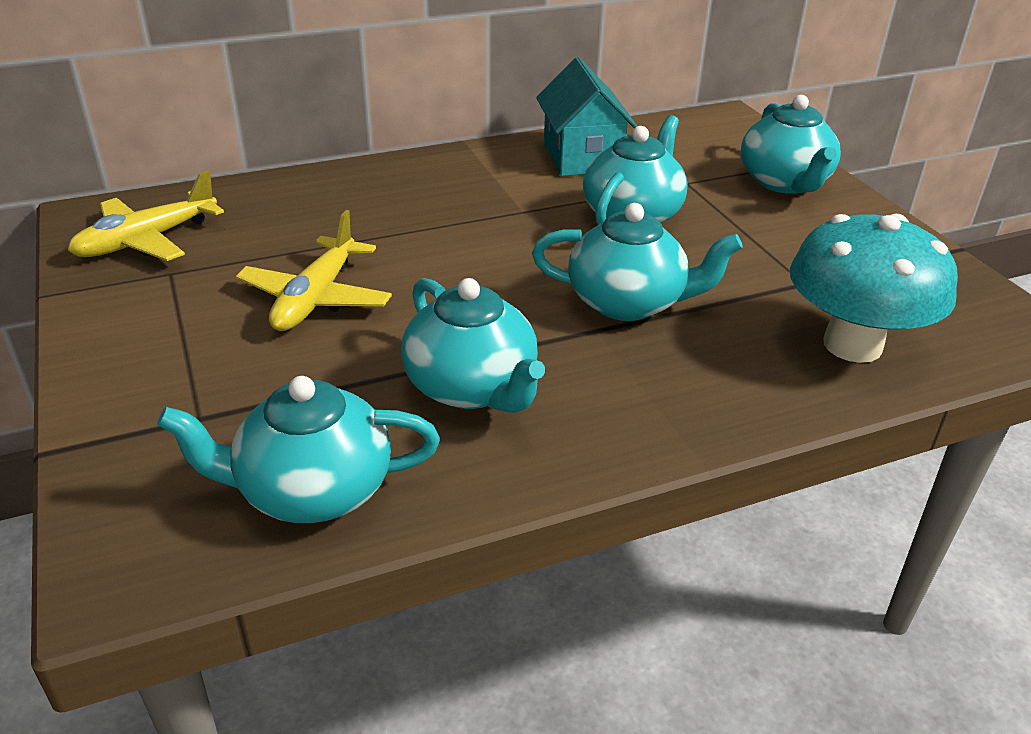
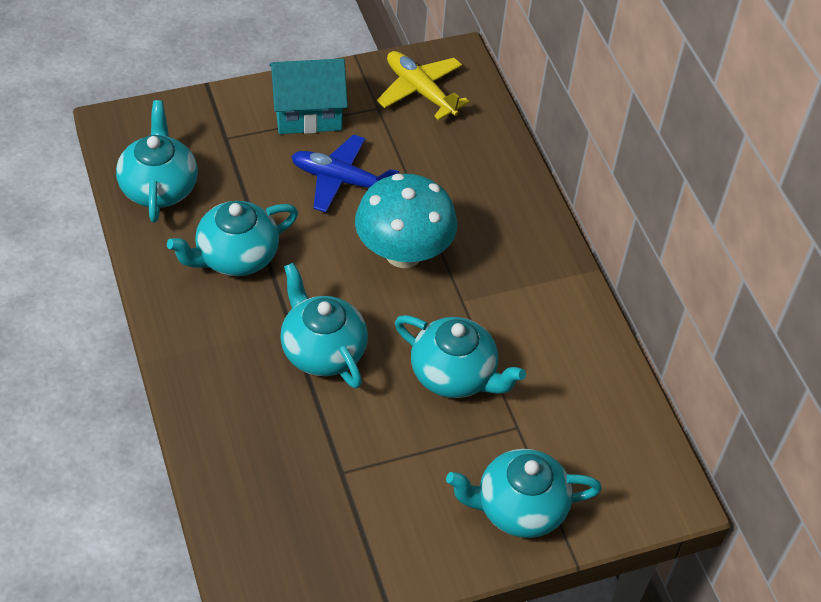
camera: 90 degrees right, 15 degrees up
(316, 298) = (341, 180): yellow plane -> blue plane
(582, 157) = (566, 354): turquoise house -> turquoise house (308, 114)
(628, 303) = (322, 350): turquoise teapot -> turquoise teapot turned 135 degrees clockwise
(852, 345) = (256, 478): turquoise mushroom -> turquoise mushroom (403, 253)

